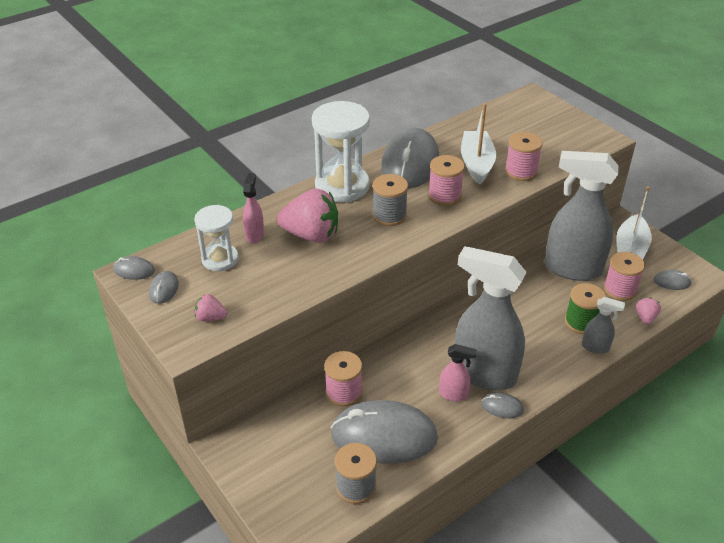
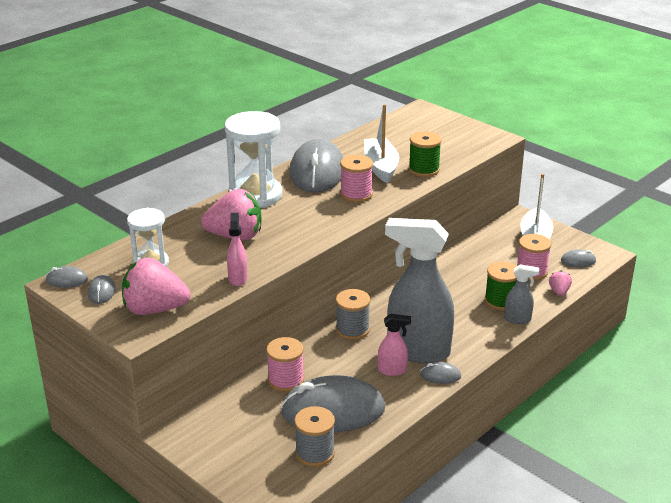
camera: 10 degrees left, 10 degrees down
(211, 317) = (154, 309): pink strawberry -> pink strawberry, size x2.13
(255, 235) = (180, 241): pink spray bottle -> pink spray bottle (238, 278)
(389, 215) = (307, 214): grey spool -> grey spool (352, 330)
(521, 171) = (424, 170): pink spool -> green spool
(572, 268) = (483, 259): grey spray bottle -> none

